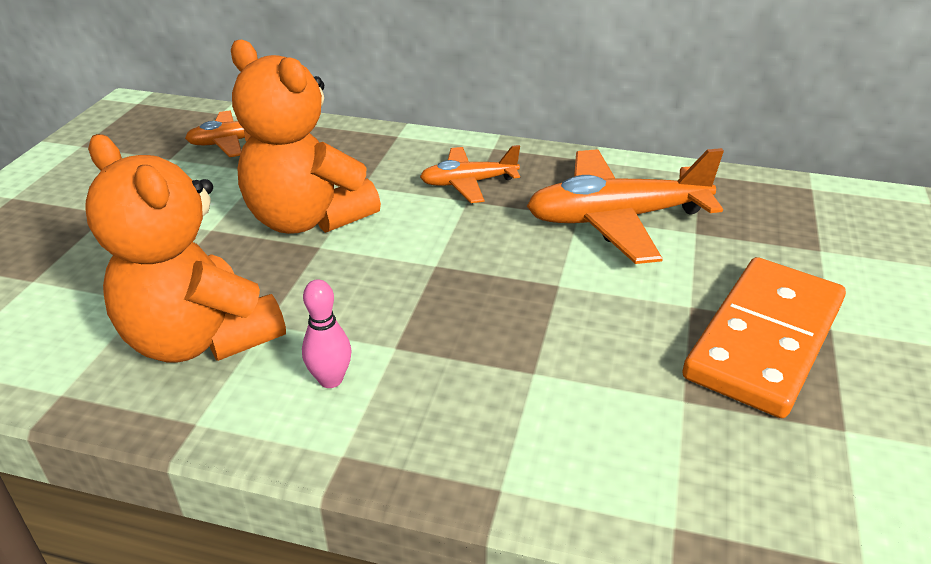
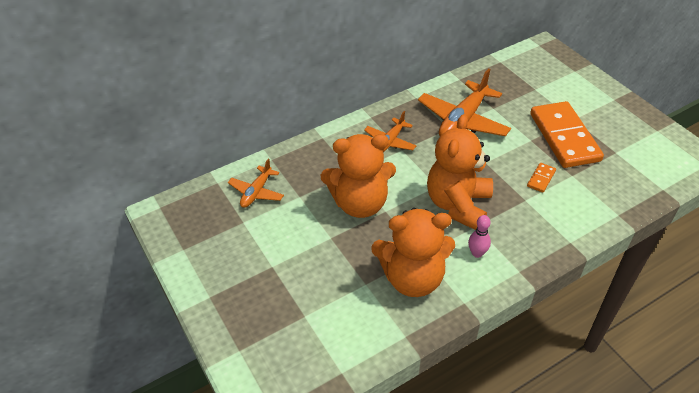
camera: 45 degrees left, 10 degrees up
(420, 304) = (458, 204): none -> orange teddy bear
(614, 364) = (541, 178): none -> orange domino

